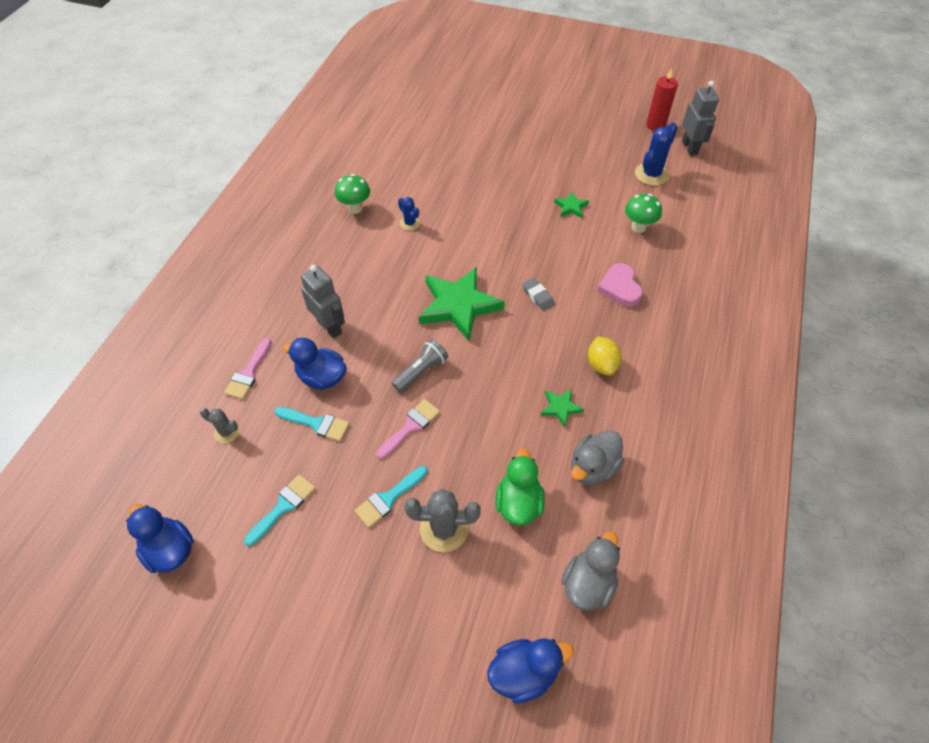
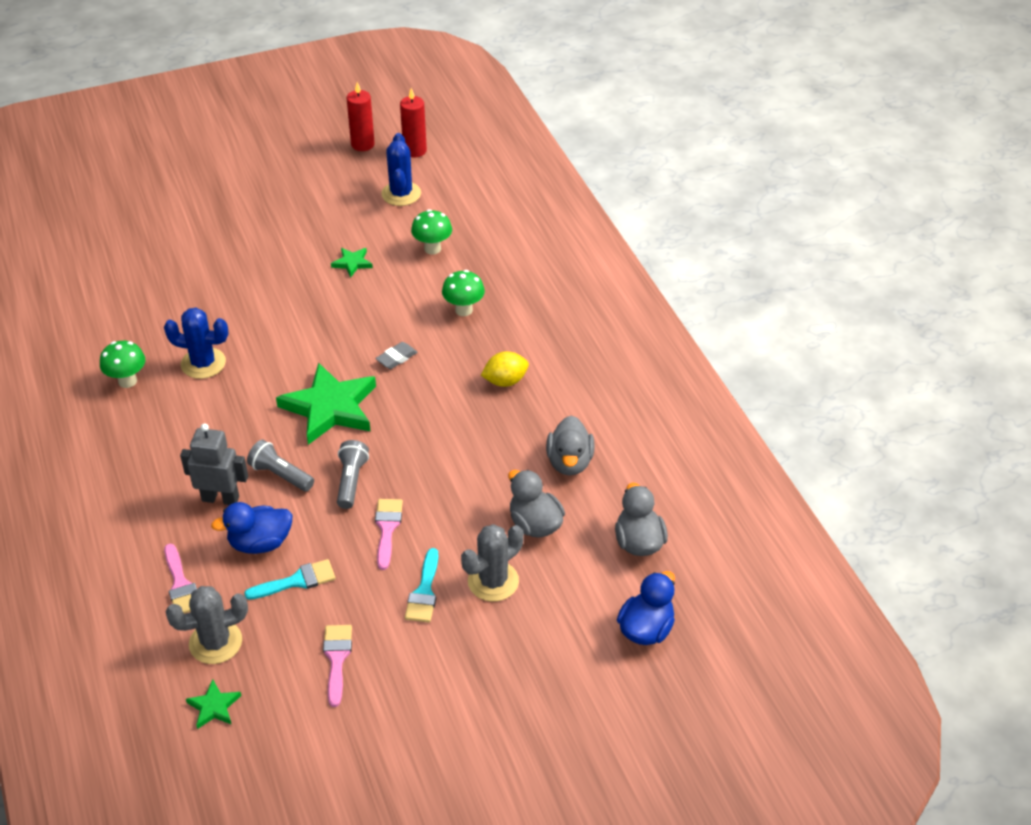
camera: 40 degrees left, 10 degrees down
(170, 550) = (267, 758): blue duck -> none
(227, 432) = (215, 642): grey cactus -> grey cactus, size x1.75
(283, 506) = (337, 659): turquoise brush -> pink brush
(381, 335) = (281, 475): none -> grey flashlight
(410, 223) = (203, 363): blue cactus -> blue cactus, size x1.75
(518, 503) = (535, 524): green duck -> grey duck
(538, 296) = (396, 358): grey eraser -> grey eraser turned 60 degrees counterclockwise
(560, 407) = (502, 434): green star -> green star (214, 706)
(601, 364) = (505, 381): yellow lemon -> yellow lemon turned 60 degrees counterclockwise
(620, 288) = (463, 310): pink heart -> green mushroom
(690, 147) = (415, 150): grey robot -> red candle

